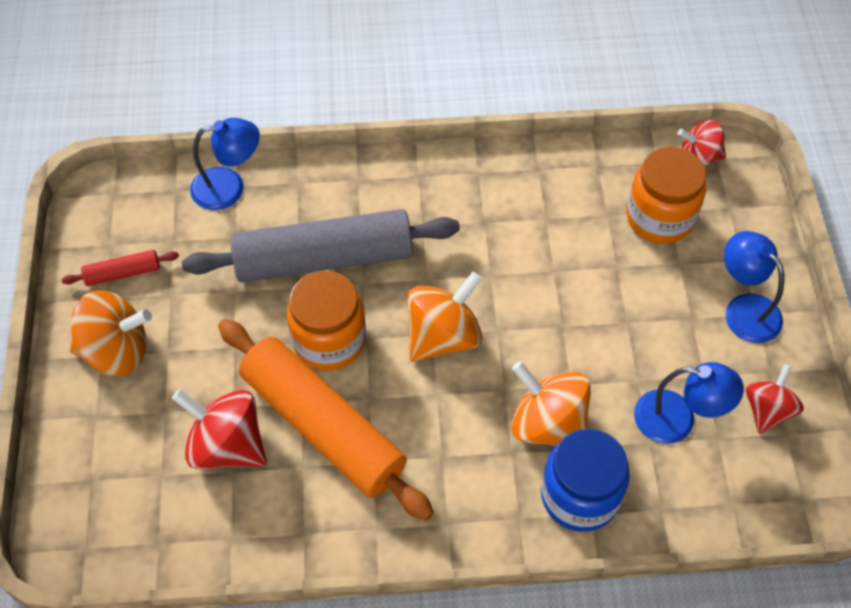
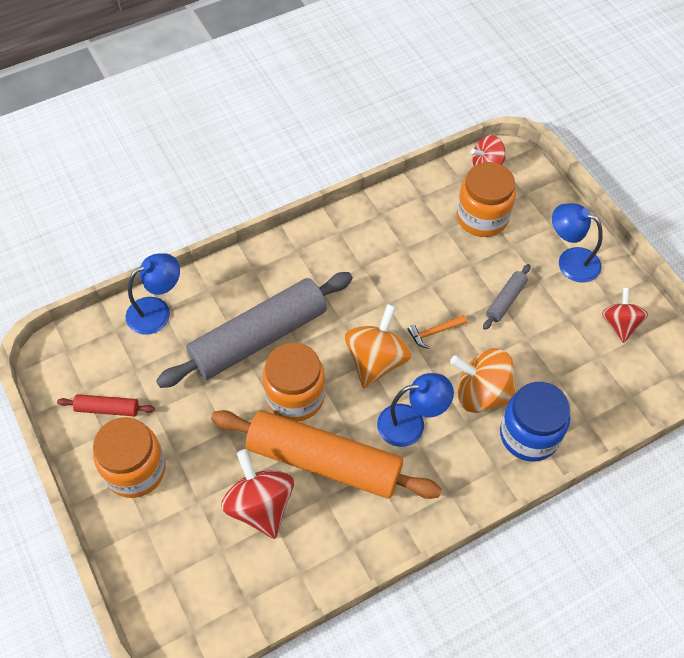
camera: 25 degrees left, 0 degrees up
(117, 350) = (135, 470): orange spinning top -> orange jar
(123, 273) = (107, 409): red rolling pin -> red rolling pin turned 45 degrees clockwise
(227, 445) = (260, 506): red spinning top -> red spinning top turned 60 degrees clockwise
(529, 330) = (434, 332): none -> orange hammer
(636, 326) = (505, 300): none -> grey rolling pin
(677, 420) = (566, 355): blue lamp -> blue lamp (411, 424)

